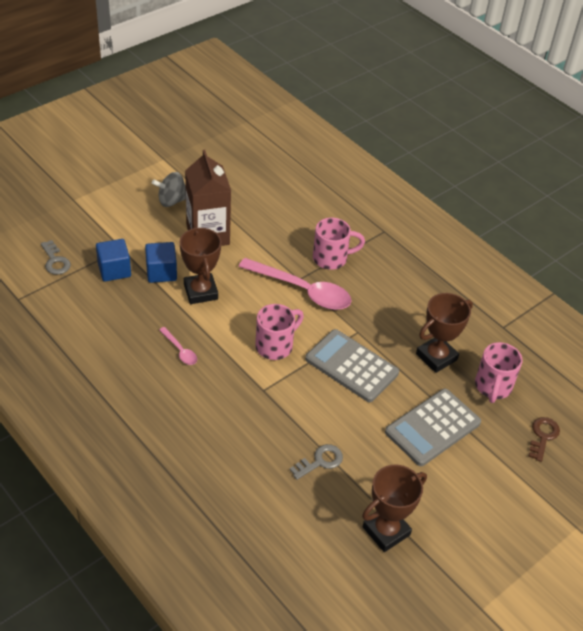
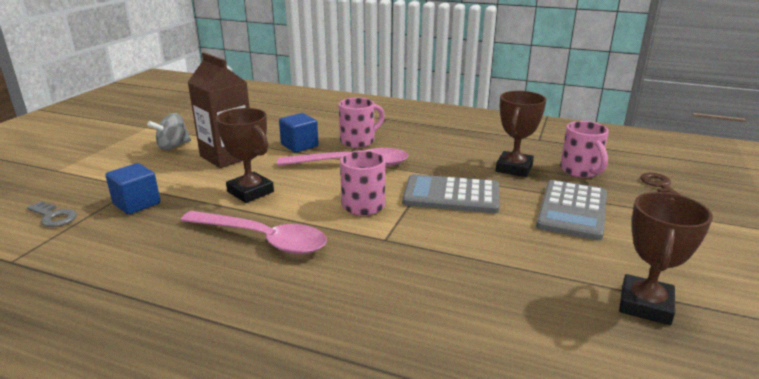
camera: 25 degrees left, 20 degrees down
(161, 272) = (195, 191): blue cube -> blue cube (299, 145)
(180, 350) = (262, 239): pink spoon -> pink spoon, size x2.19
(320, 461) = (507, 273): grey key -> none

